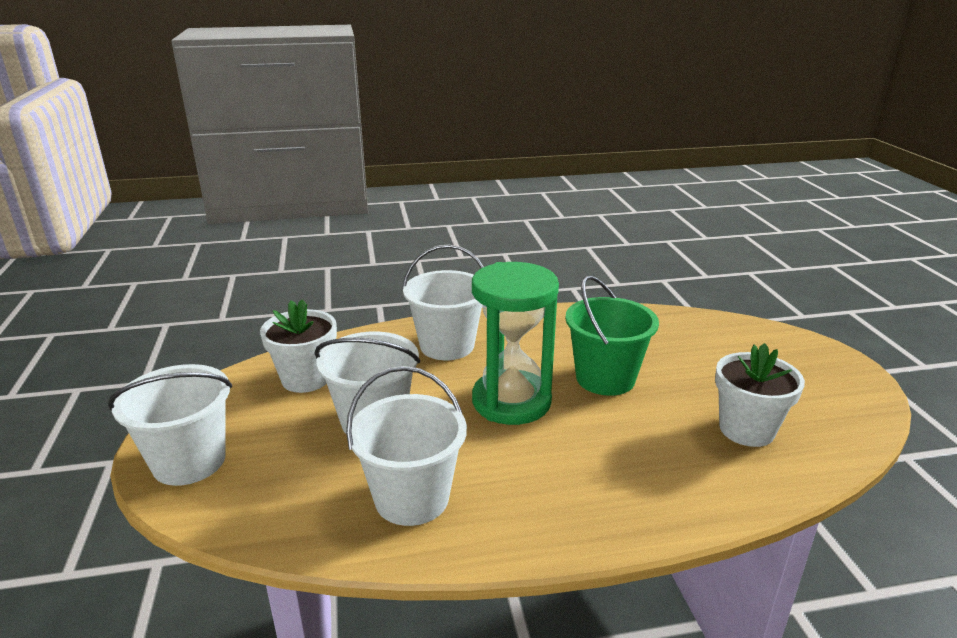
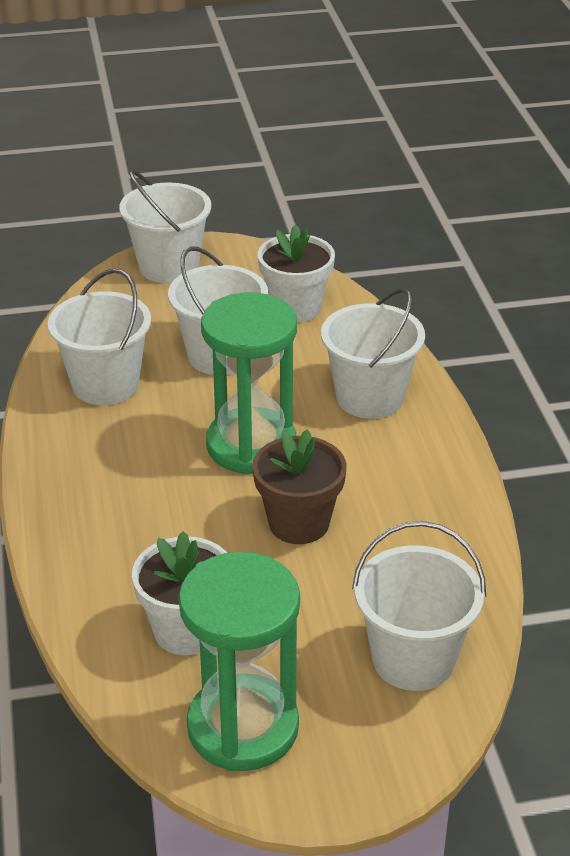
camera: 90 degrees right, 10 degrees up
(605, 378) = (299, 523): green bucket -> brown flower pot
(722, 337) = (413, 659): none -> white bucket
(824, 401) = (243, 727): none -> green hourglass

